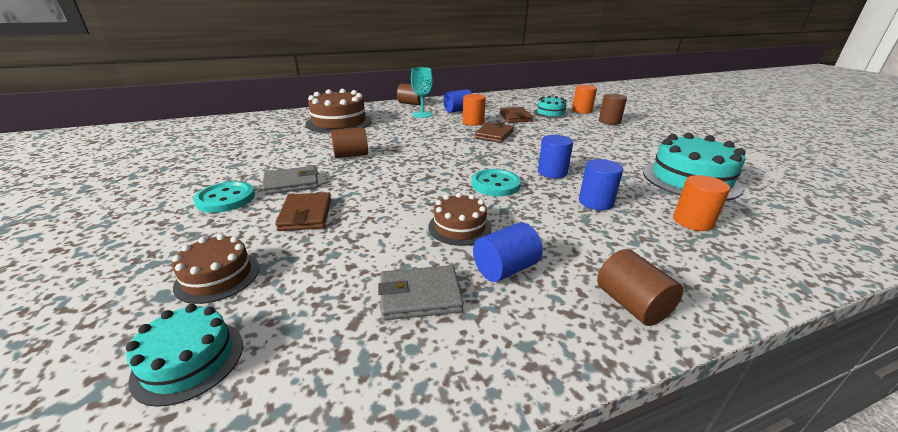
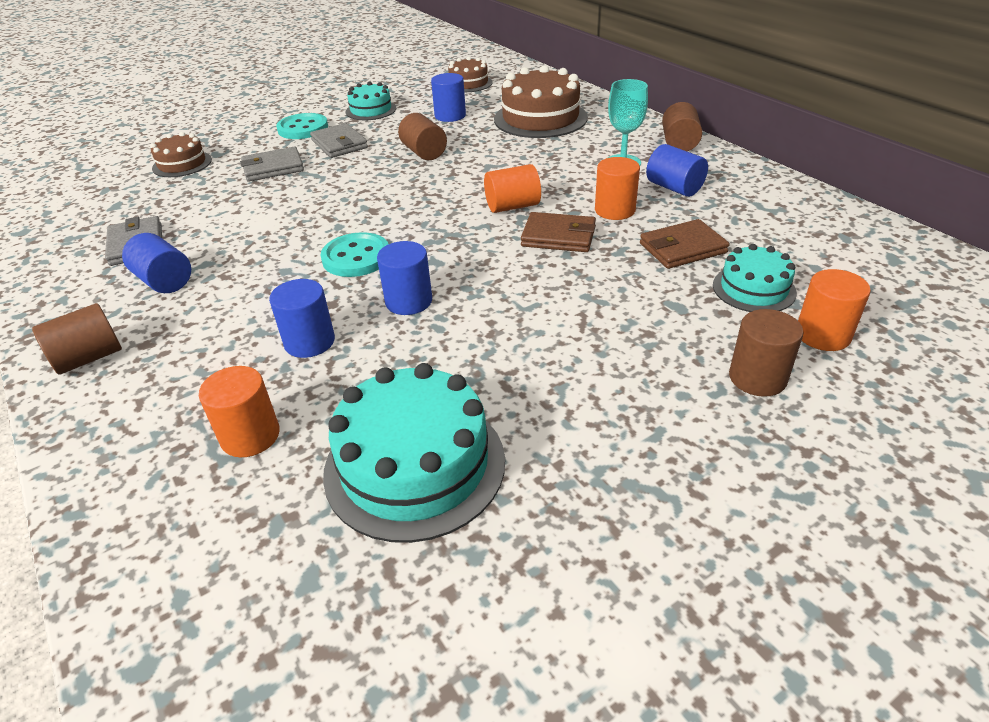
camera: 80 degrees right, 10 degrees up
(189, 360) = (99, 184): turquoise cake -> turquoise cake (371, 110)
(295, 143) = (450, 116): none -> blue cylinder
(306, 215) = (273, 168): brown wallet -> grey wallet
(453, 140) = (512, 206): none -> orange cylinder
(459, 227) = (245, 247): brown cake -> brown cake (468, 83)

